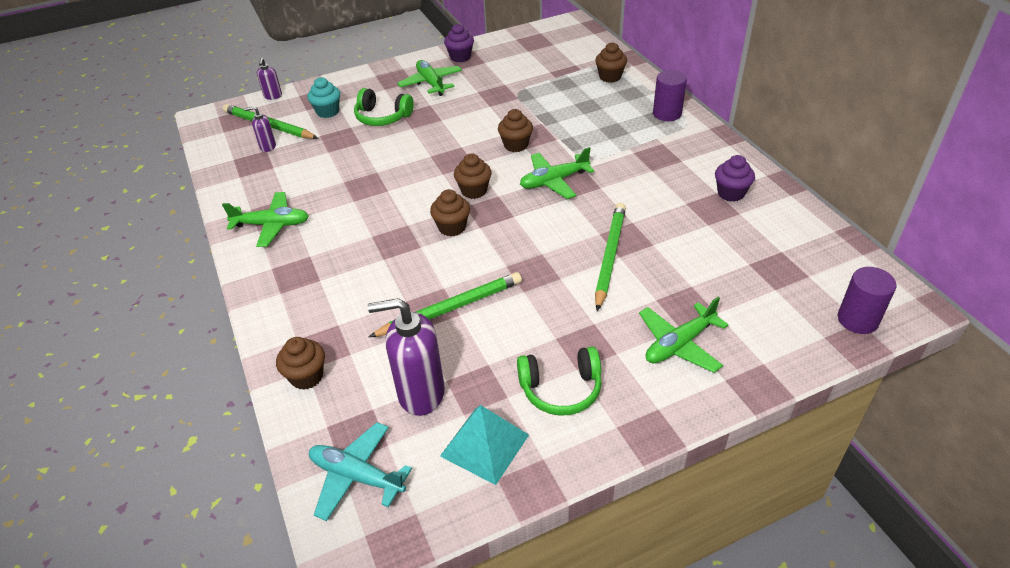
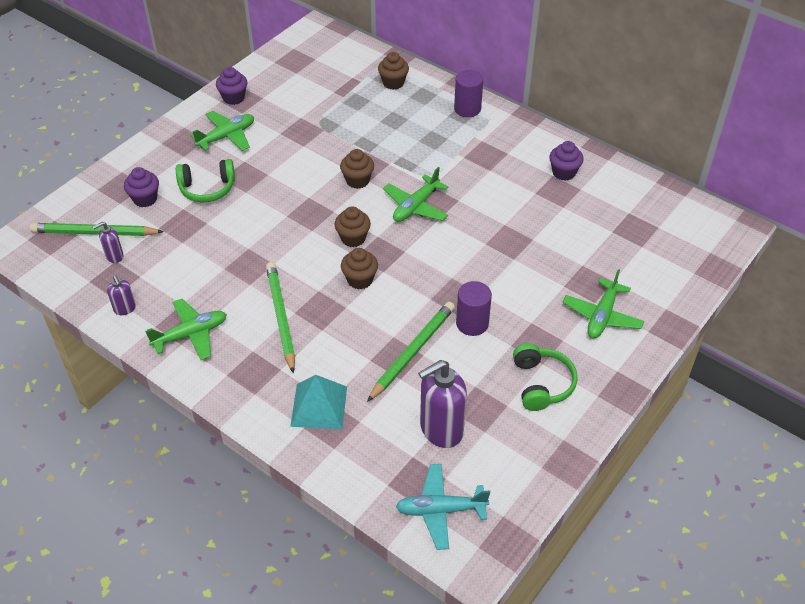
camera: 30 degrees left, 5 degrees up
(273, 96) = (69, 198): purple soap dispenser -> purple soap dispenser (125, 309)
(307, 376) = (339, 454): brown cupcake -> none
(327, 112) = (145, 199): turquoise cupcake -> purple cupcake
(431, 83) = (227, 136): green plane -> green plane turned 105 degrees clockwise
(484, 445) = (516, 448): turquoise pyramid -> turquoise pyramid (319, 406)
(561, 389) = (541, 383): green headphones -> green headphones turned 60 degrees counterclockwise
(609, 256) = (506, 261): green pencil -> green pencil (281, 317)
(857, 320) = (708, 251): purple cylinder -> purple cylinder (472, 323)

